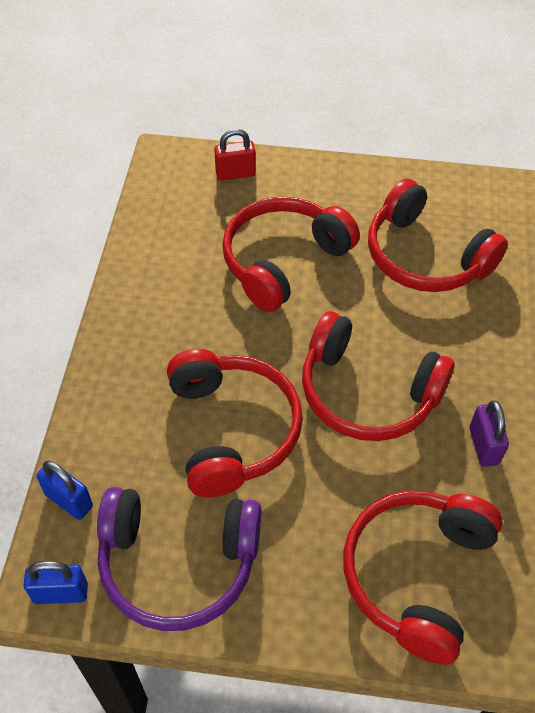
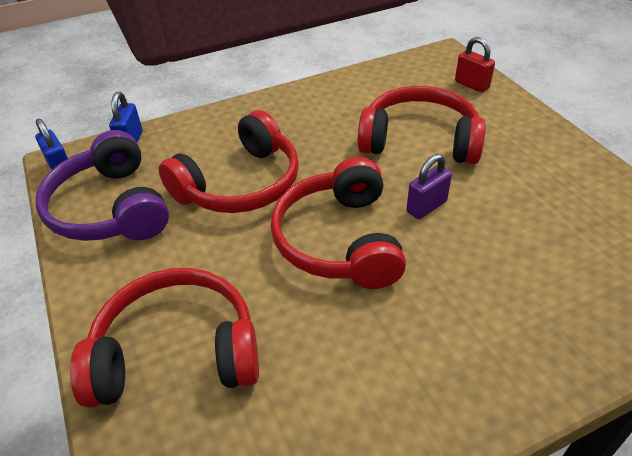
camera: 60 degrees right, 10 degrees down
(425, 256) = (524, 213): red headphones -> none
(483, 446) = (352, 344): purple padlock -> purple padlock (426, 206)

